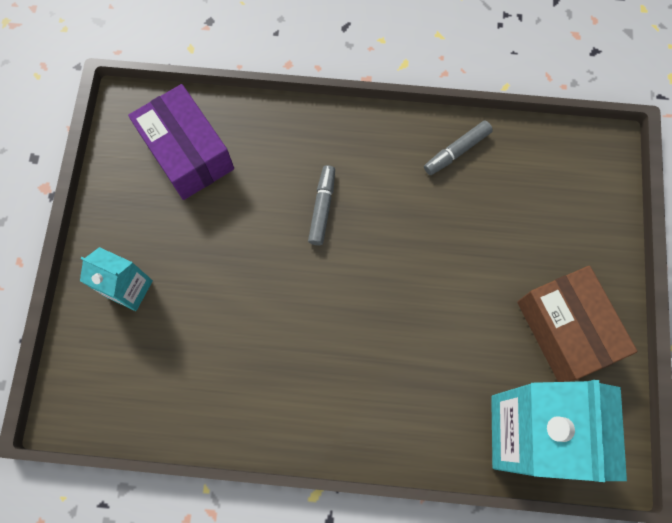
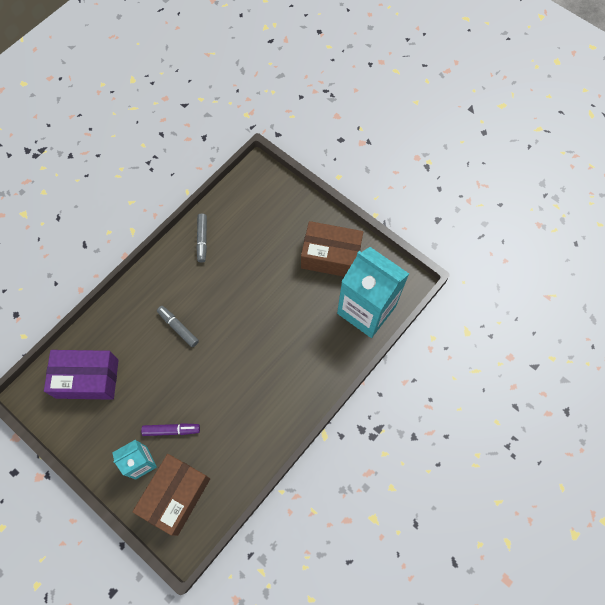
camera: 55 degrees left, 5 degrees down
(116, 359) = (175, 495): none -> brown box
(191, 295) = (171, 430): none -> purple marker

